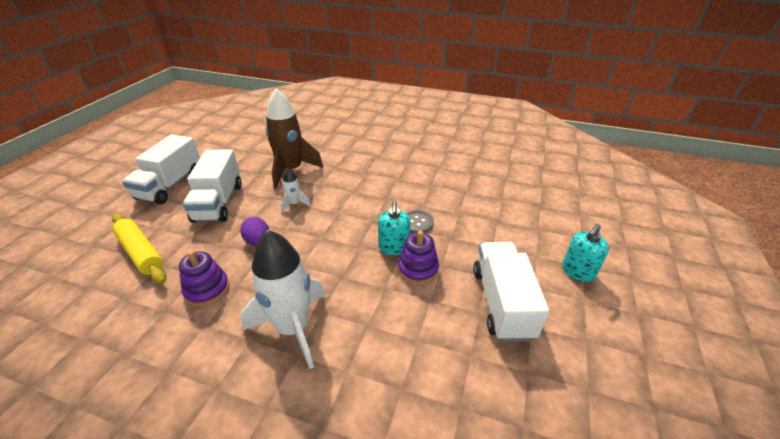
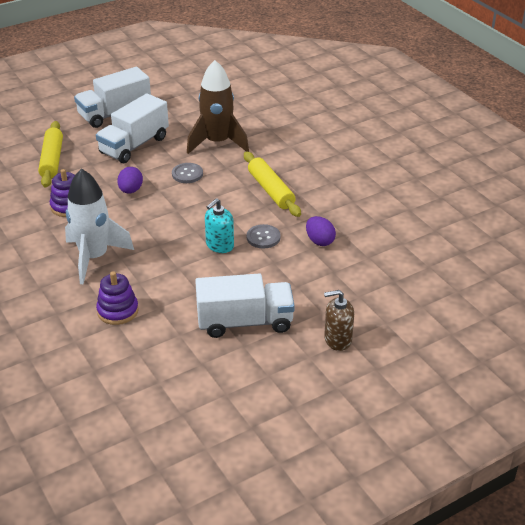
camera: 40 degrees right, 0 degrees up
(294, 204) = (187, 174): white rocket -> grey button
(375, 185) = (271, 190): none -> yellow rolling pin
(418, 269) = (216, 269): purple stacking toy -> purple stacking toy (118, 311)
(458, 204) = (319, 241): none -> purple egg
(502, 302) = (245, 322): white truck -> white truck turned 45 degrees clockwise
(578, 271) = (337, 340): turquoise soap dispenser -> brown soap dispenser

